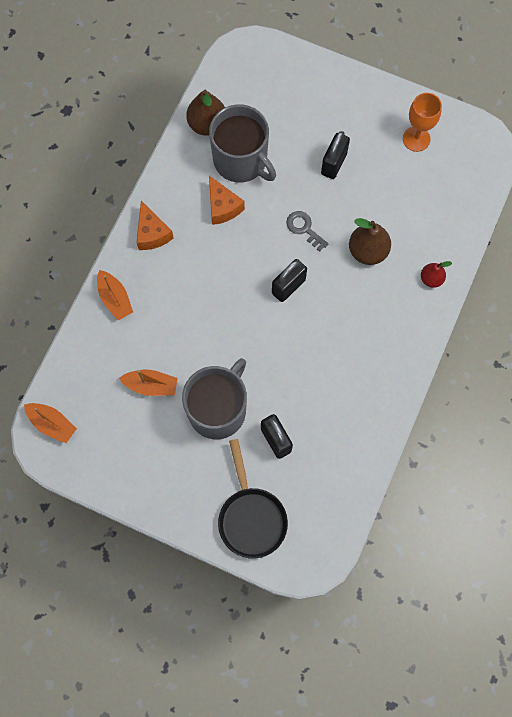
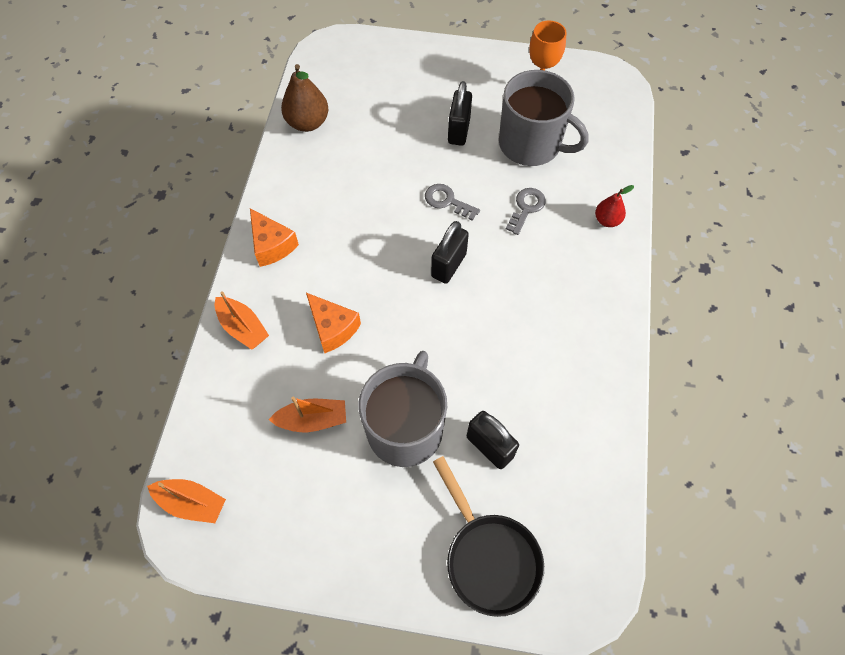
camera: 15 degrees left, 10 degrees down
(223, 207) = (347, 199): orange cheese -> orange cheese (332, 328)
(241, 160) = (355, 149): grey mug -> grey mug (531, 144)
(368, 251) = (526, 208): brown pear -> grey key

